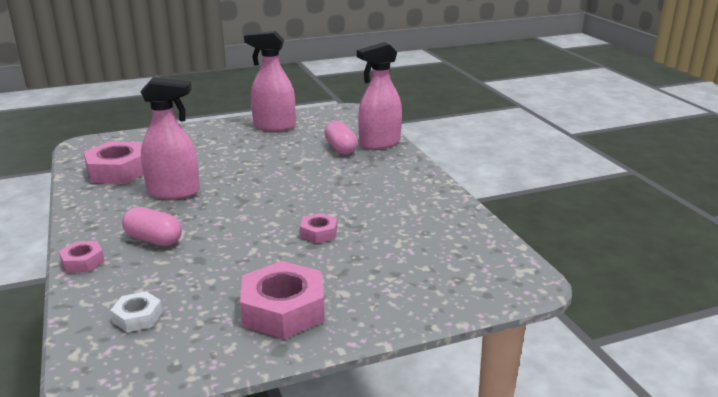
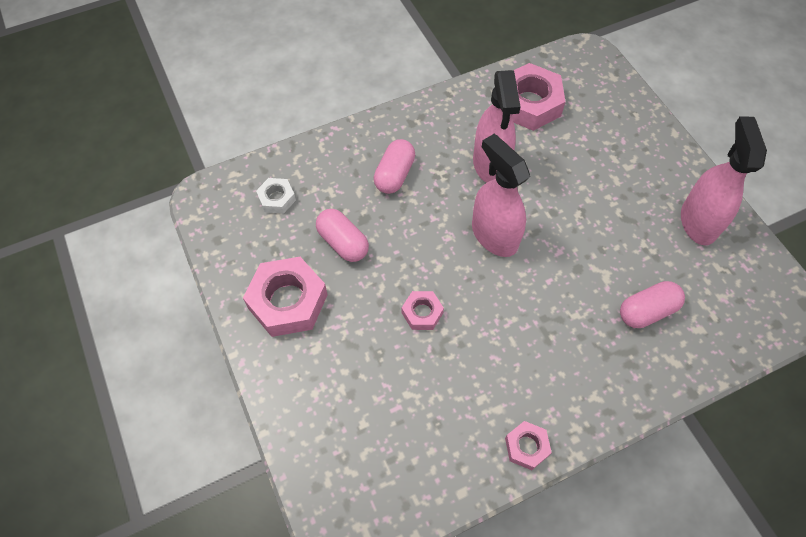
camera: 85 degrees right, 35 degrees up
(83, 262) = (354, 136): pink nut -> pink nut (526, 447)
(223, 272) = (343, 242): none -> pink capsule
(379, 143) = (678, 359): pink spray bottle -> pink spray bottle (494, 235)

